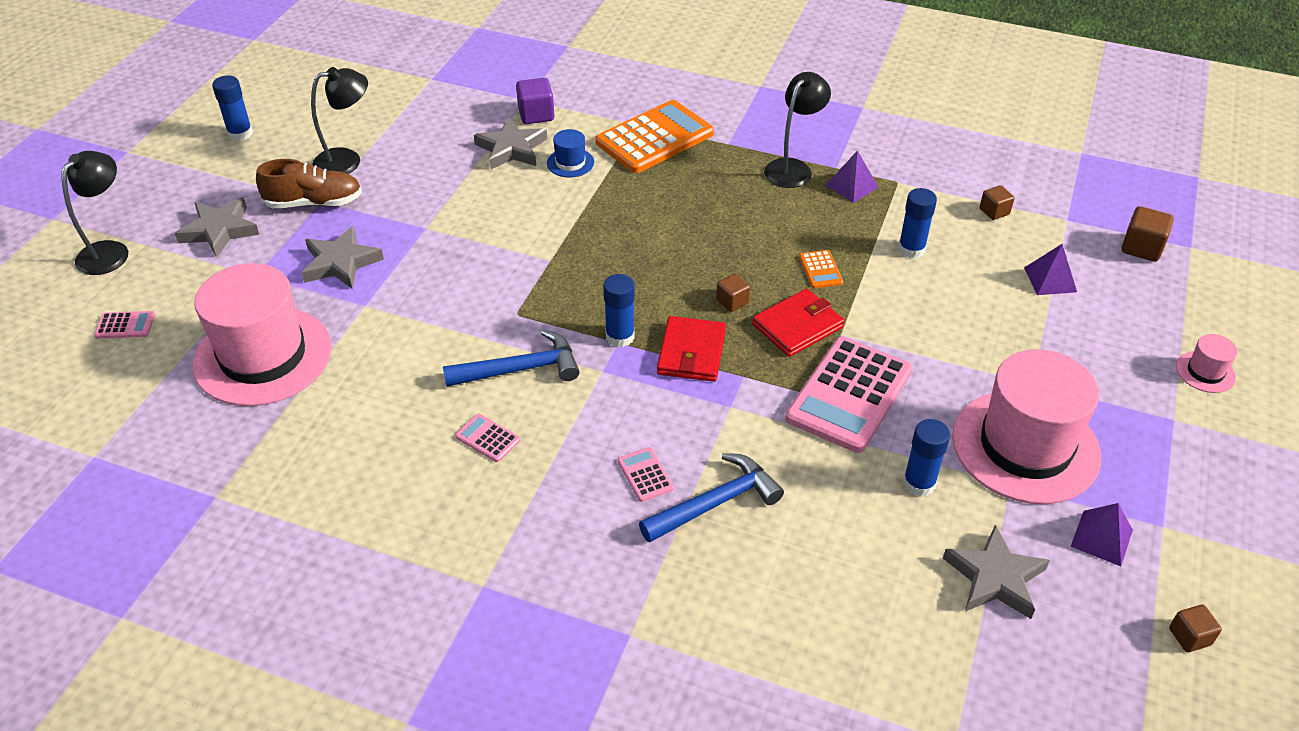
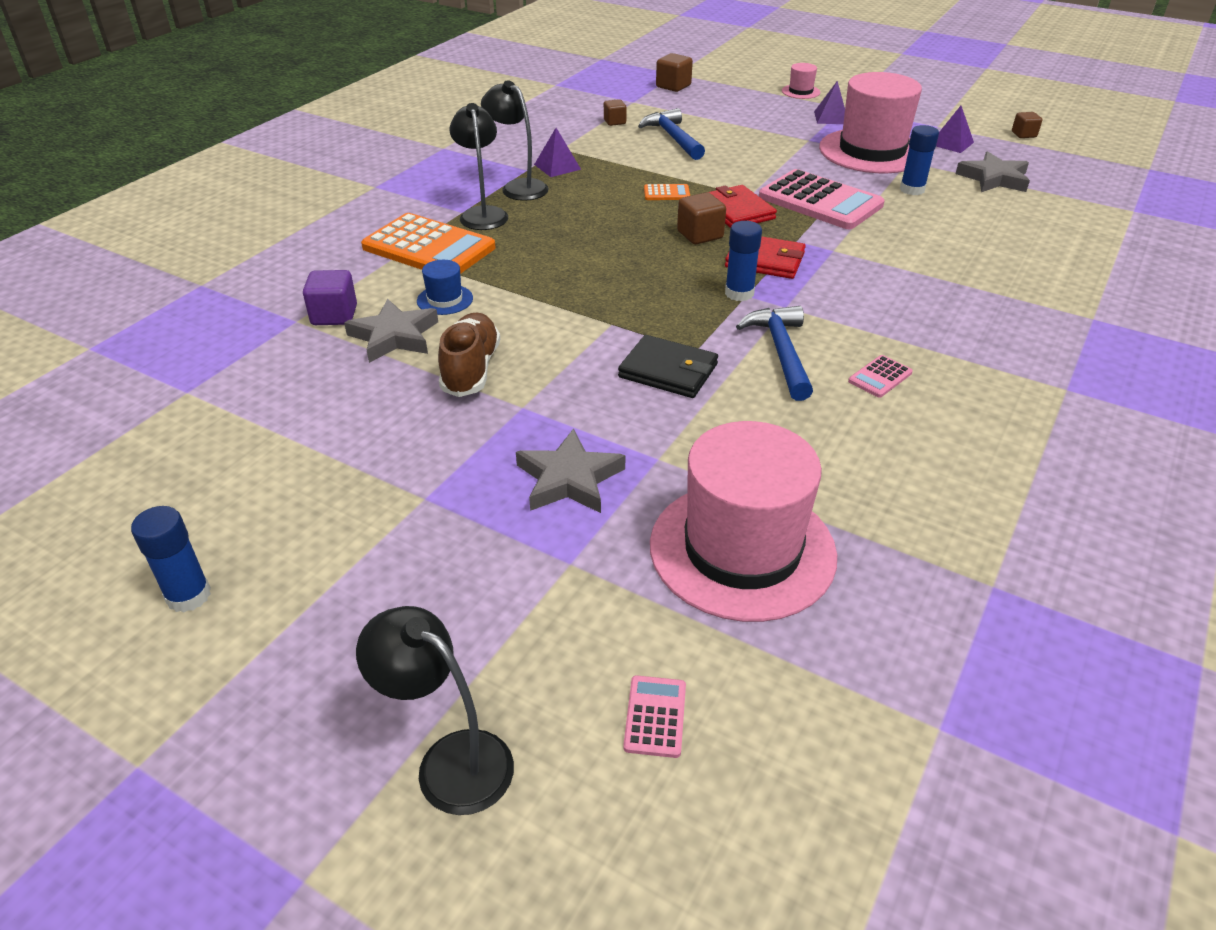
camera: 80 degrees left, 5 degrees down
(220, 230) = (449, 609): grey star -> none
(314, 203) = (425, 505): brown shoe -> brown shoe (471, 369)
(347, 160) = (339, 472): black lamp -> black lamp (482, 214)
(481, 300) = (668, 371): none -> black wallet
(645, 475) = (918, 296): pink calculator -> none
(654, 138) = (429, 248): orange calculator -> orange calculator turned 150 degrees clockwise
(715, 503) = (945, 268): blue hammer -> blue hammer (673, 138)
(732, 301) = (700, 235): brown cube -> brown cube, size x1.54
(911, 249) = (651, 156): blue glue stick -> none
(1050, 279) = (700, 117): purple pyramid -> purple pyramid (831, 117)

